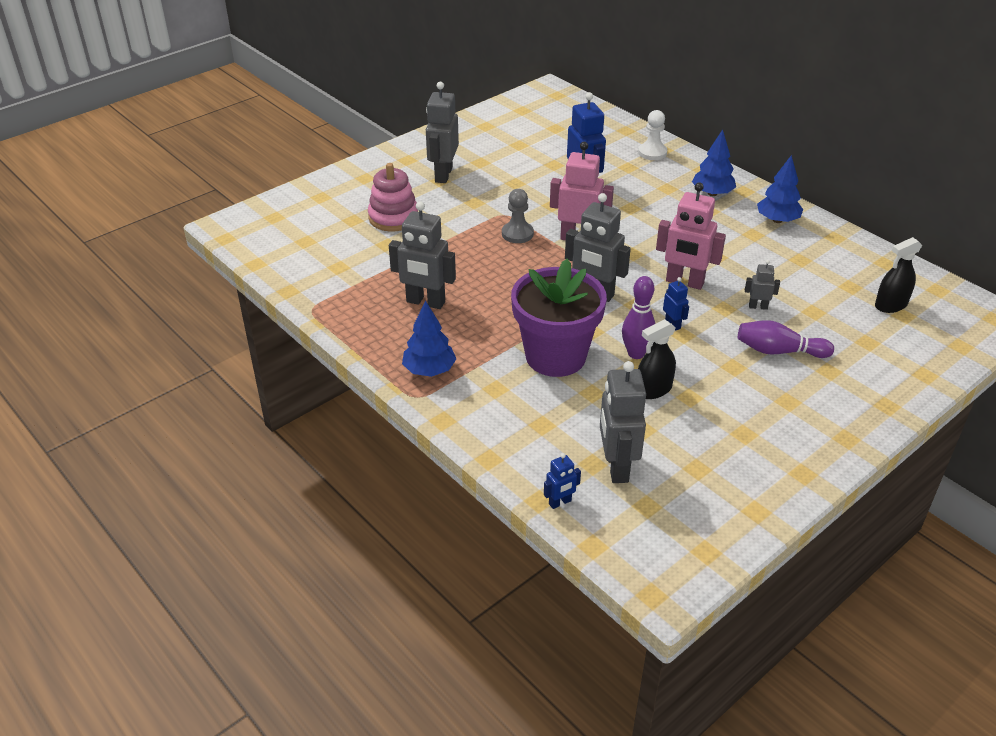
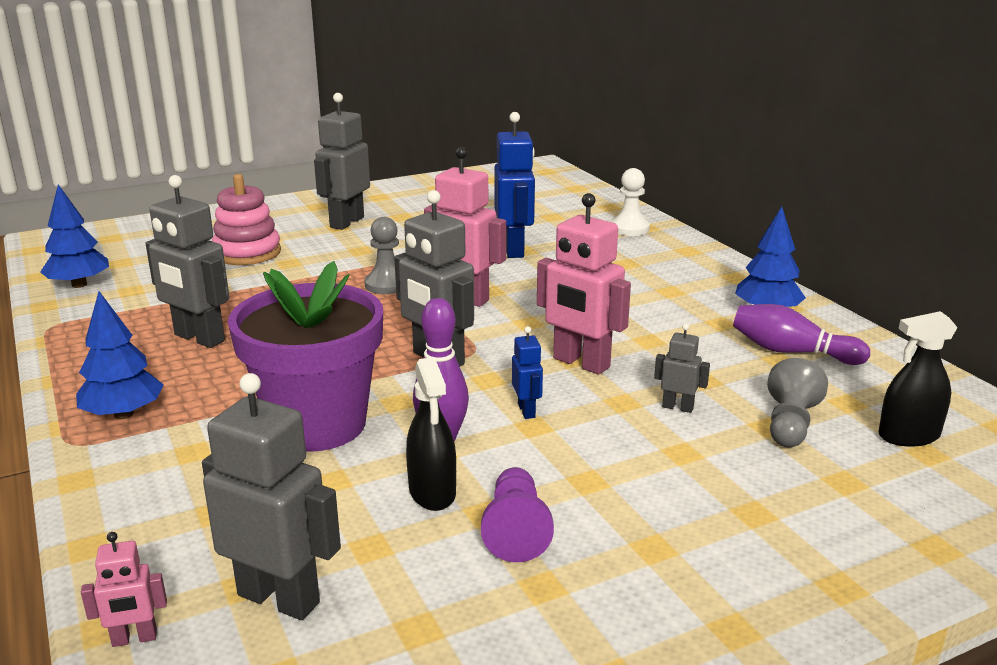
camera: 15 degrees right, 15 degrees down
(560, 502) = (134, 639): blue robot -> pink robot
(616, 467) = (279, 598): grey robot -> grey robot turned 105 degrees clockwise
(653, 389) = (432, 492): black spray bottle -> black spray bottle turned 90 degrees counterclockwise
(712, 193) = (686, 274): blue tree -> blue tree (79, 285)
(712, 405) = (515, 530): none -> purple pawn
(779, 351) = (679, 471): purple bowling pin -> purple bowling pin (791, 352)
(825, 308) = (790, 424): none -> grey pawn

